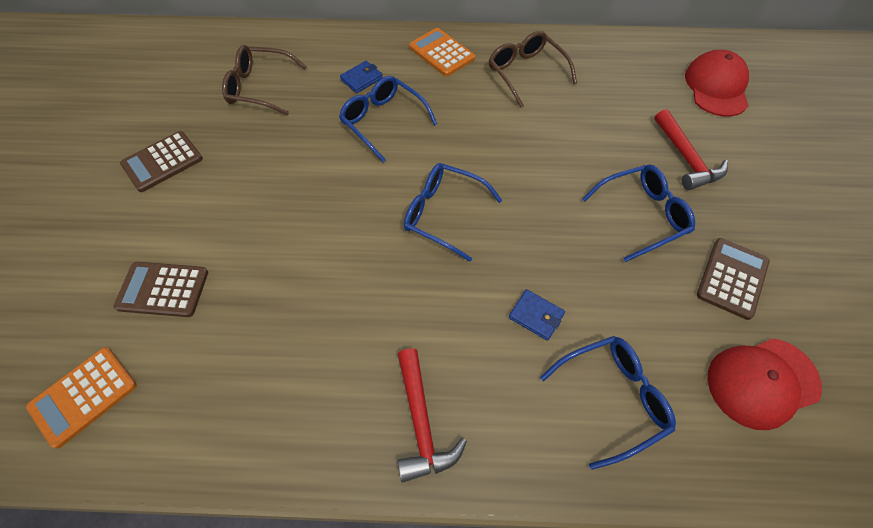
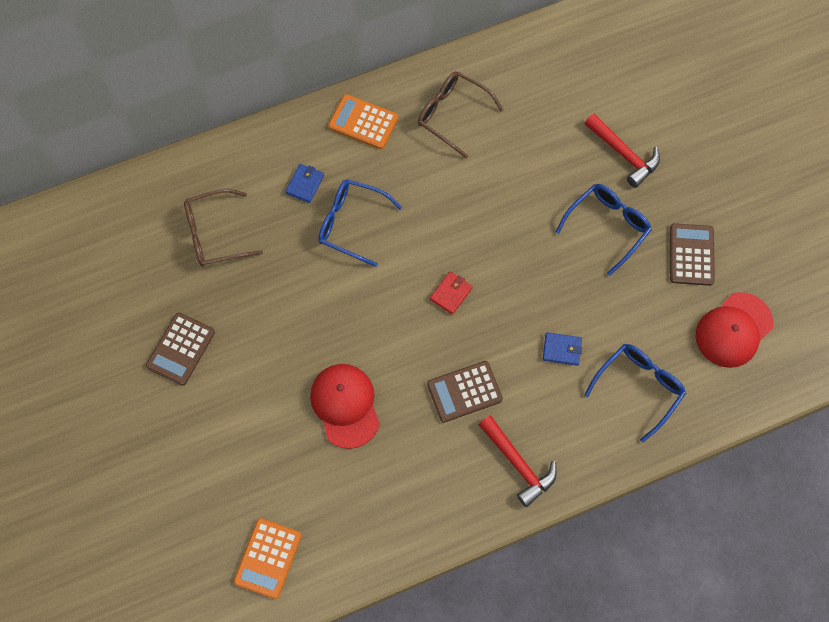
camera: 25 degrees left, 10 degrees up
(163, 290) = (267, 457): brown calculator -> brown calculator (464, 392)
(443, 214) = (451, 294): blue glasses -> red wallet
(716, 87) = (625, 62): red cap -> red cap (345, 405)

